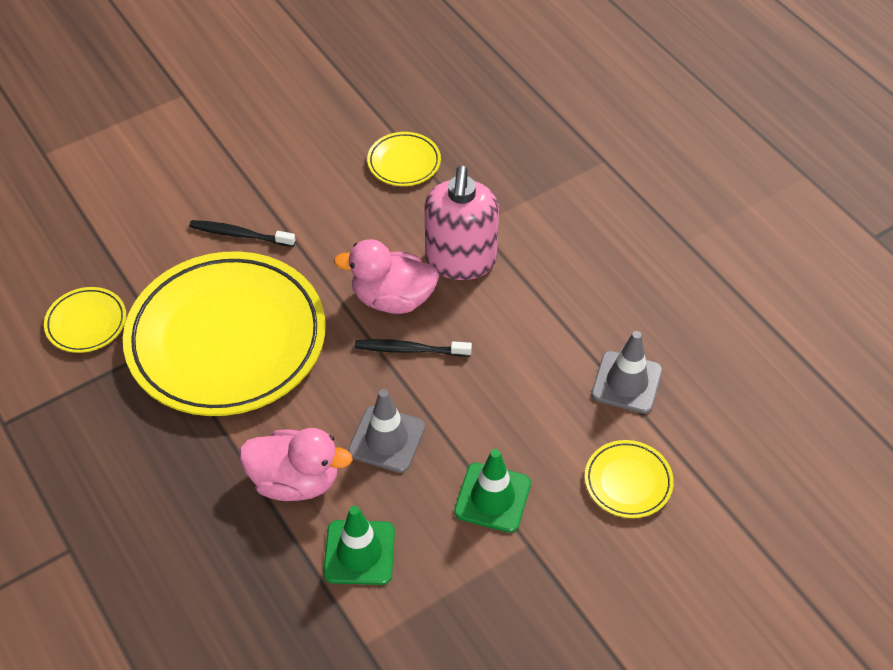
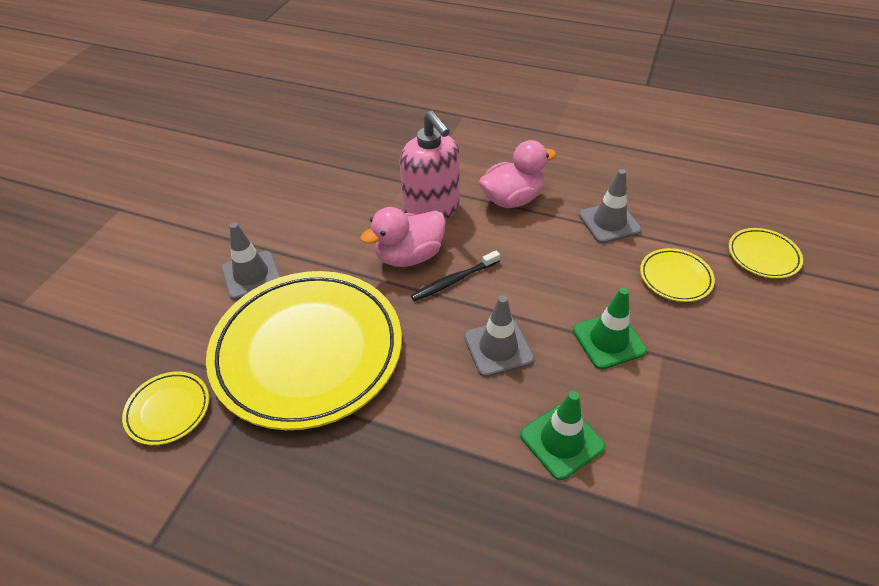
camera: 35 degrees left, 5 degrees down
(240, 234) = (251, 275): black toothbrush -> grey traffic cone
(295, 481) = (461, 420): pink duck -> pink duck (512, 199)
(404, 162) = (334, 173): yellow plate -> yellow plate (763, 256)

